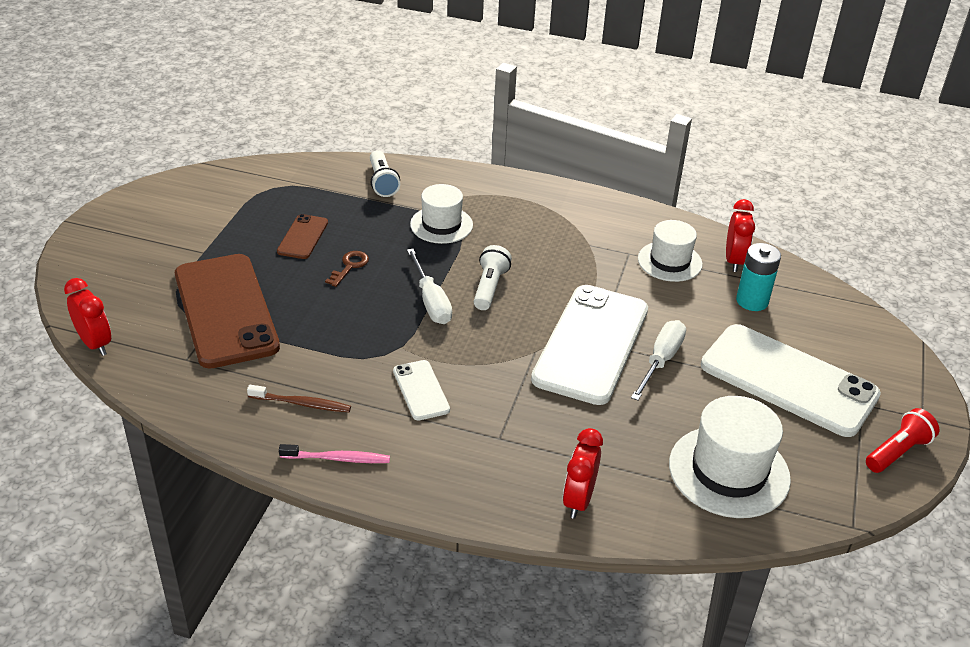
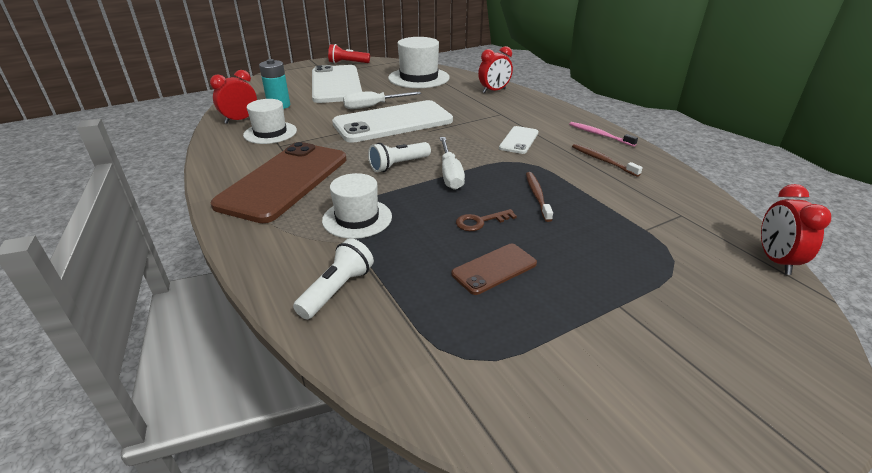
camera: 135 degrees left, 5 degrees down
(225, 310) = (626, 235): brown phone -> brown phone (285, 181)
(328, 315) = (537, 196): none -> brown toothbrush
(431, 301) = (450, 174): white screwdriver -> white screwdriver turned 150 degrees clockwise

